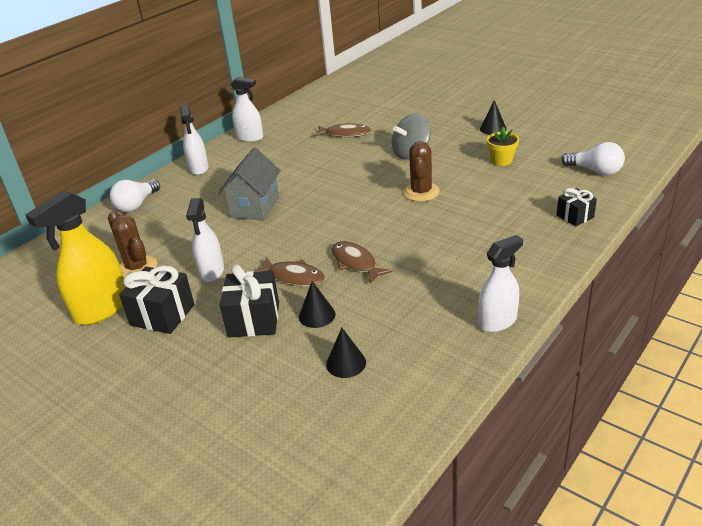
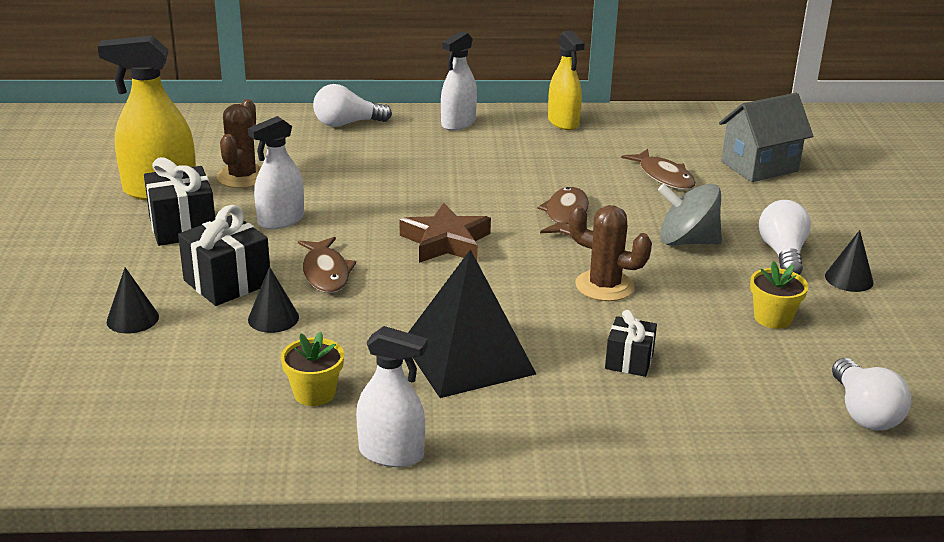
camera: 45 degrees right, 5 degrees down
(250, 138) = (563, 122): white spray bottle -> yellow spray bottle
(255, 207) = (427, 190): grey house -> grey house (759, 166)
(317, 222) = (446, 242): none -> brown star
(346, 363) = (210, 372): black cone -> black cone (132, 319)
(356, 263) = (397, 302): brown fish -> brown fish (565, 215)
(412, 328) = (314, 393): none -> yellow flower pot
(421, 192) = (604, 286): brown cactus -> brown cactus turned 60 degrees clockwise
(436, 260) = (467, 357): none -> black pyramid
(453, 134) = (782, 253): none -> white light bulb
(575, 216) = (711, 435): black gift -> black gift (629, 361)

